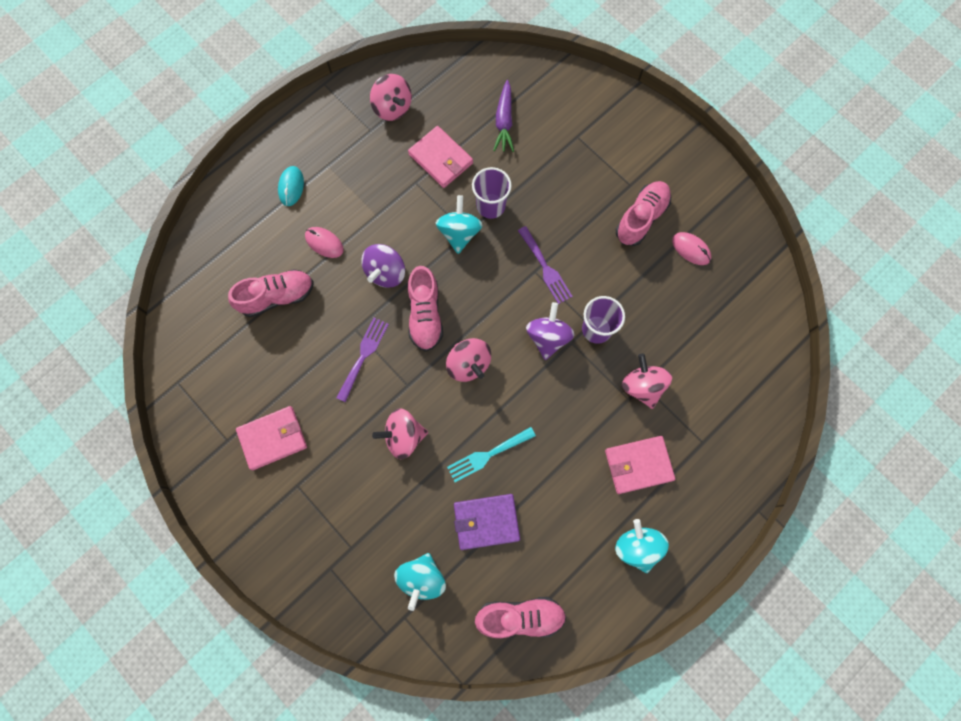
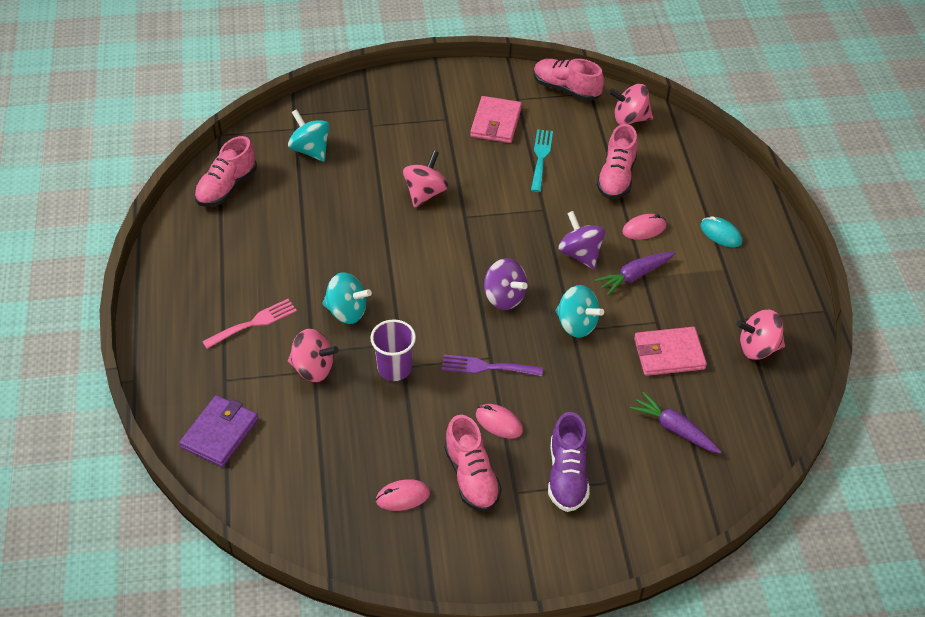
camera: 125 degrees right, 25 degrees down
(363, 355) = (516, 203): purple fork -> none
(381, 222) = (634, 276): none -> purple carrot
(425, 315) = (517, 259): pink shoe -> pink shoe (566, 89)
(468, 364) = (446, 263): pink spinning top -> pink spinning top (629, 118)
(486, 522) = (311, 205): purple wallet -> purple wallet (220, 433)
(487, 455) = (360, 234): turquoise fork -> turquoise fork (541, 157)
(491, 206) = (586, 363): purple cup -> none
(548, 337) = (420, 329): purple spinning top -> purple spinning top (504, 297)
(586, 229) = (499, 423): none -> pink mouse
(592, 163) = (567, 475): none -> purple shoe
(637, 547) = (196, 282): turquoise spinning top -> turquoise spinning top (347, 311)
(638, 465) = (254, 323): pink wallet -> pink fork

